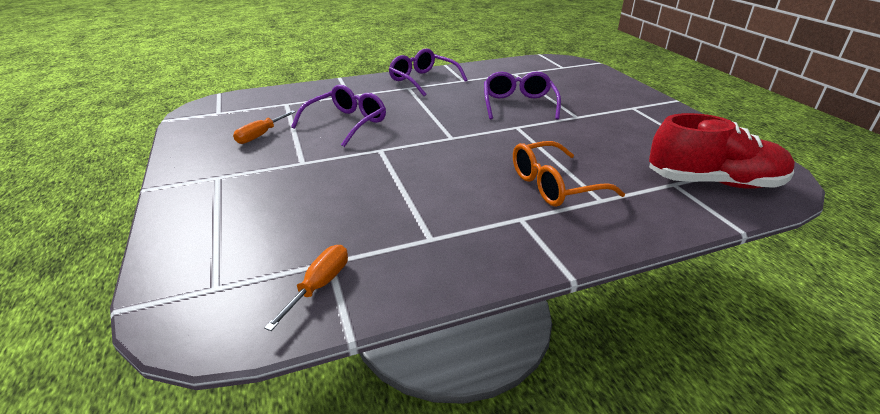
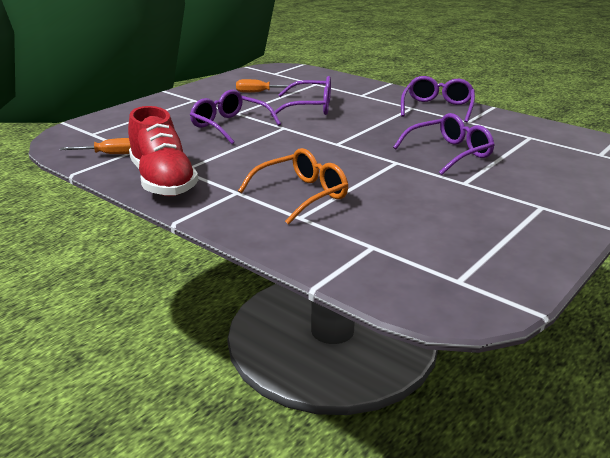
camera: 60 degrees right, 5 degrees down
(335, 176) = (229, 125): none -> purple glasses
(554, 185) = (302, 195): orange glasses -> orange glasses turned 105 degrees clockwise
(713, 182) = (402, 267): red shoe -> red shoe (163, 181)

